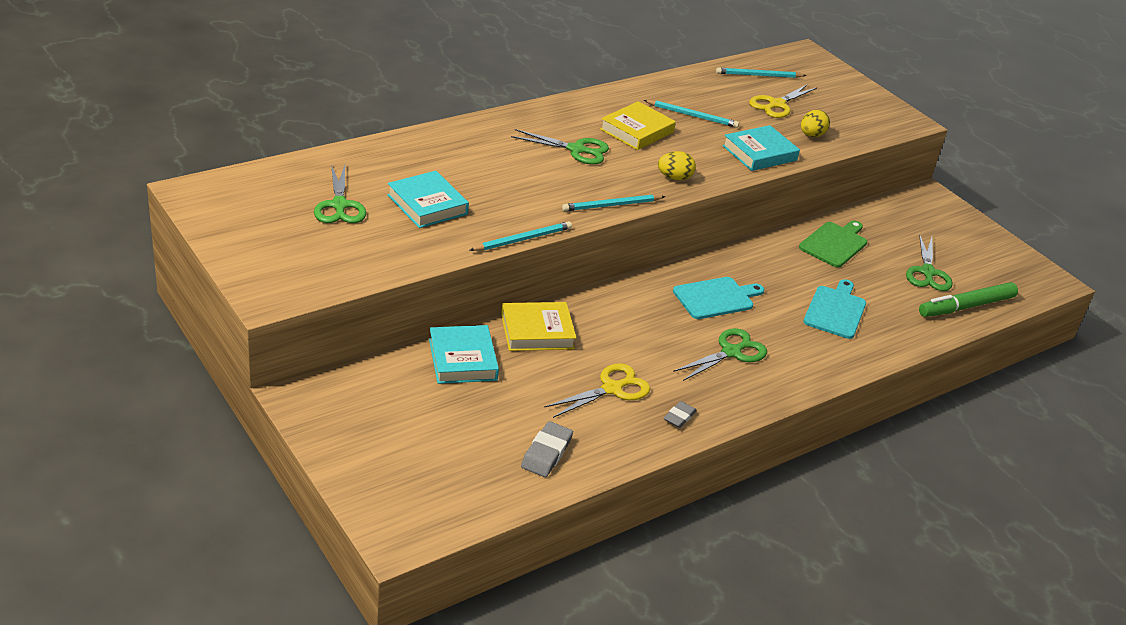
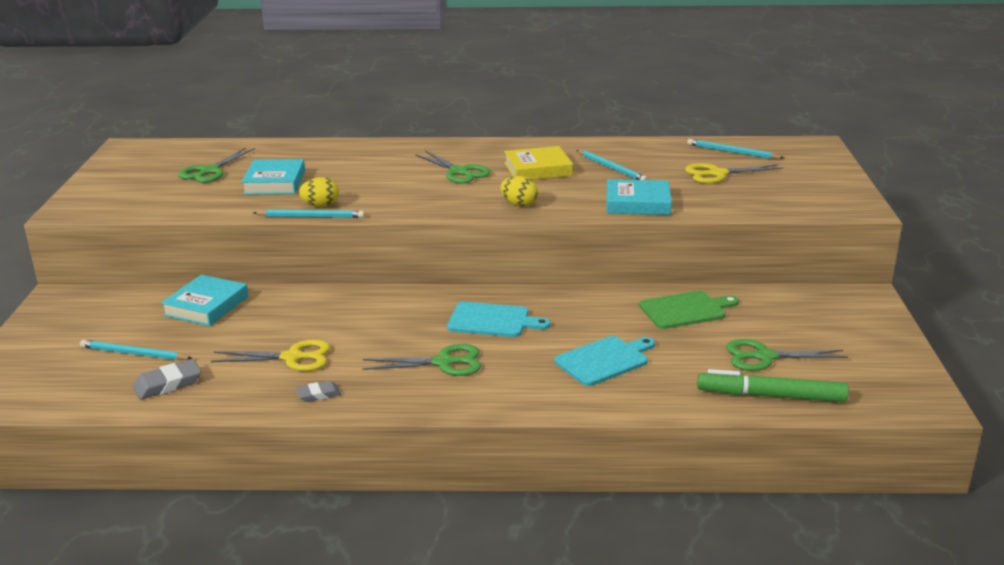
camera: 40 degrees right, 10 degrees down
(537, 331) = (294, 303): yellow book -> none
(612, 205) = (427, 211): turquoise pencil -> turquoise pencil (134, 354)
(811, 135) = (719, 200): yellow egg -> yellow egg (320, 206)
(927, 272) = (764, 357): green scissors -> green scissors turned 45 degrees clockwise

